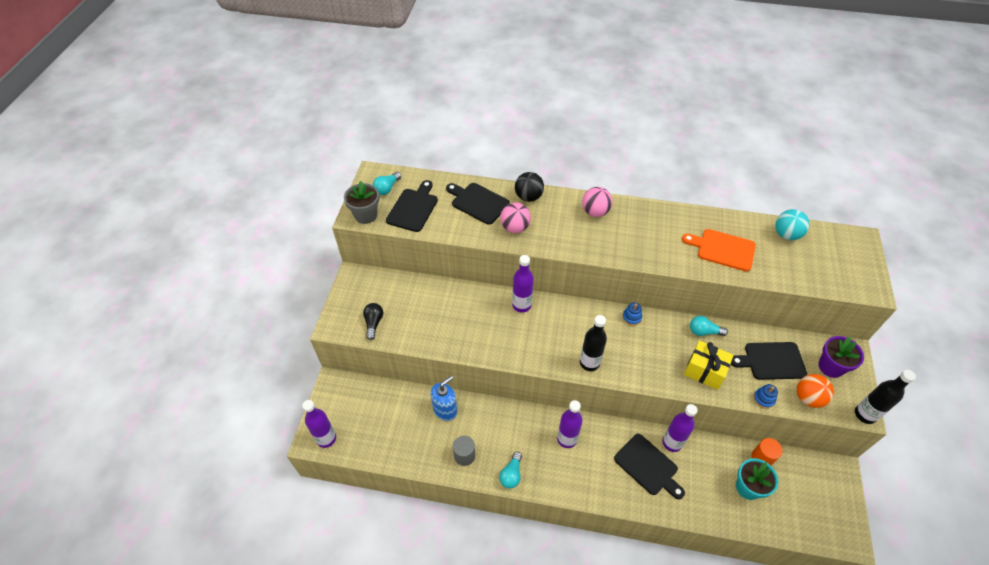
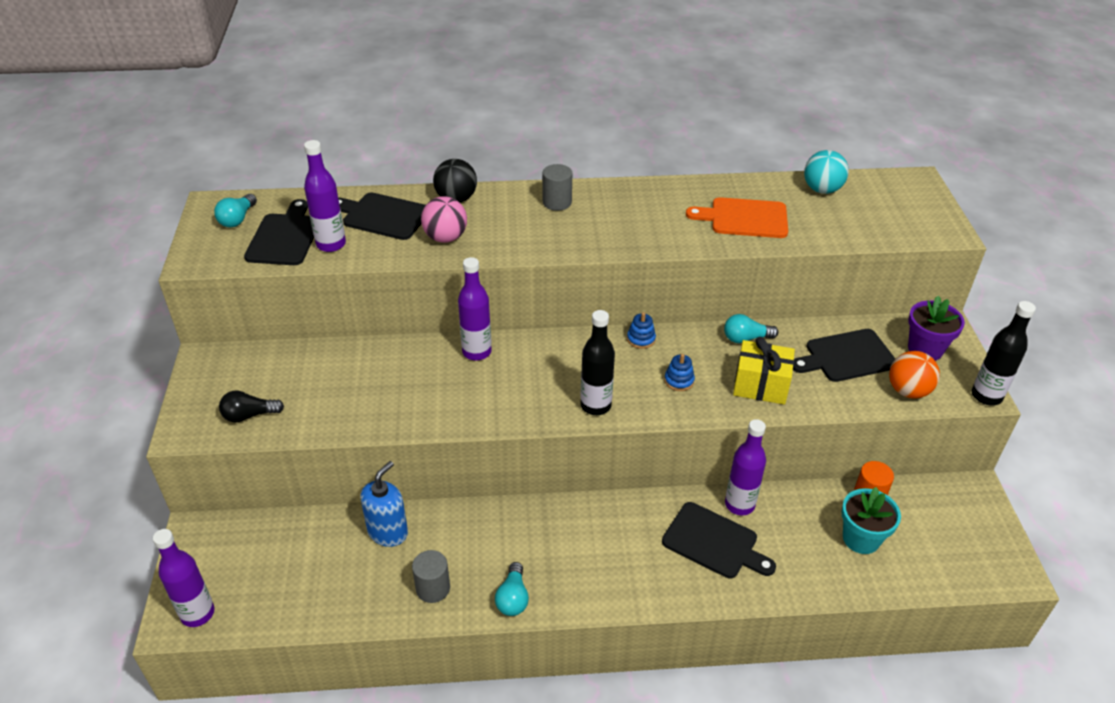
camera: 15 degrees left, 10 degrees down
(366, 215) = (211, 256): grey flower pot -> none
(373, 323) = (249, 415): black light bulb -> black light bulb turned 90 degrees counterclockwise
(567, 439) = (586, 532): purple bottle -> purple bottle (331, 244)
(595, 212) = (557, 202): pink ball -> grey cylinder
(763, 399) = (850, 403): blue stacking toy -> blue stacking toy (679, 381)

